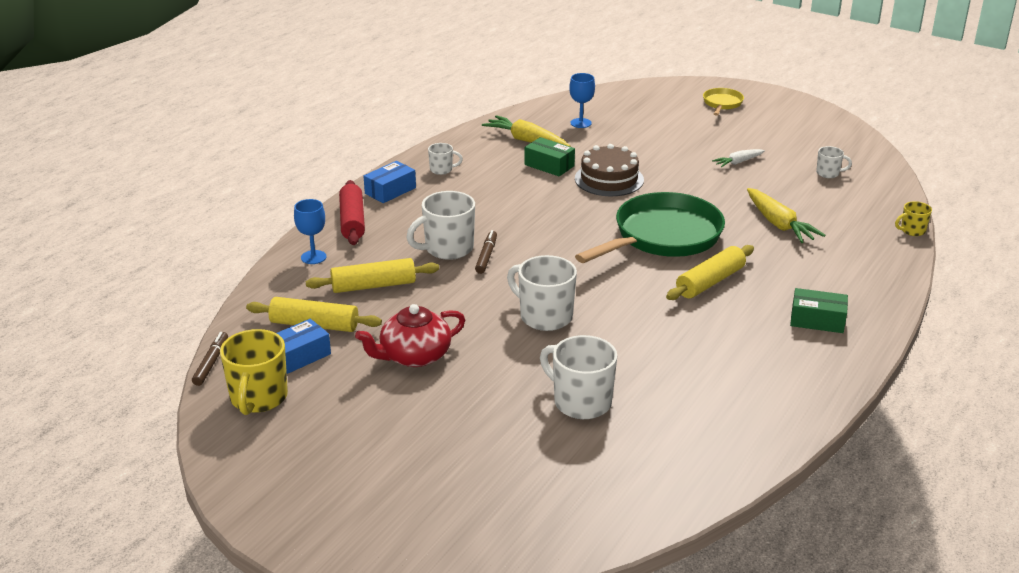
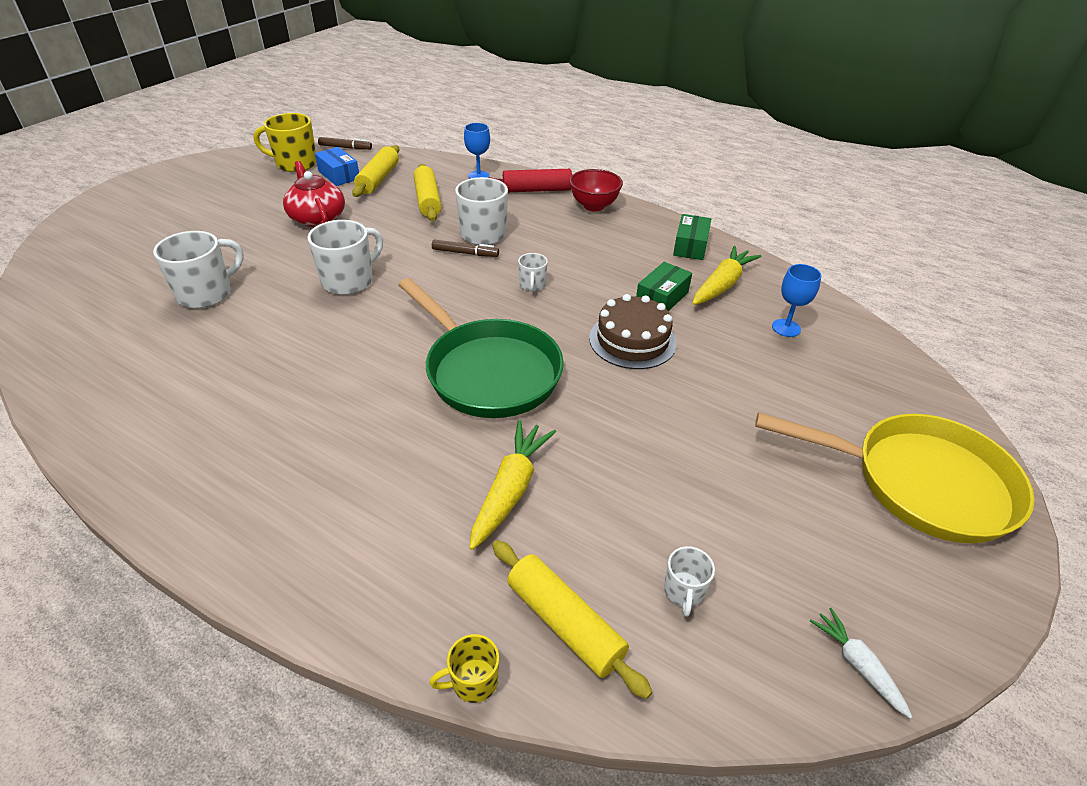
camera: 90 degrees right, 10 degrees up
(390, 190) = (594, 206): blue box -> red bowl
(442, 170) = (640, 232): white mug -> white mug (532, 285)
(710, 282) = (377, 399): yellow rolling pin -> yellow rolling pin (564, 623)
(722, 103) = (920, 483): yellow pan -> yellow pan, size x2.19
(738, 162) = (703, 472): white carrot -> white carrot (857, 665)
(779, 224) = (510, 490): yellow carrot -> yellow carrot turned 135 degrees clockwise
(817, 320) = (258, 487): green box -> green box (690, 246)
(912, 230) = (473, 681): yellow mug -> yellow mug turned 90 degrees counterclockwise

